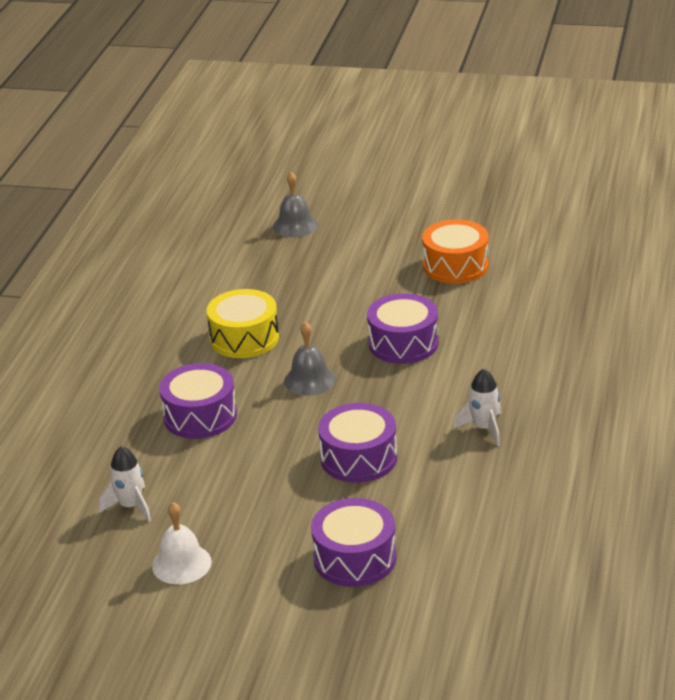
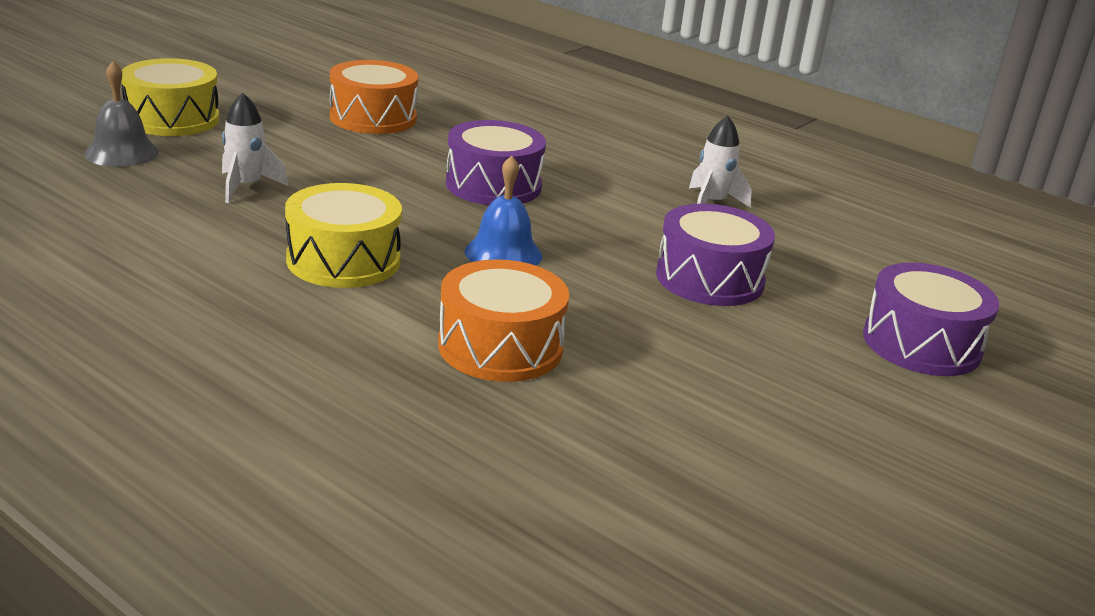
camera: 70 degrees left, 5 degrees down
(131, 506) = (687, 473): white rocket -> white rocket (246, 187)
(181, 564) = (870, 472): white bell -> none
(200, 416) = (500, 347): purple drum -> orange drum
(310, 380) = (503, 253): grey bell -> blue bell
(360, 214) = (172, 119): none -> yellow drum

